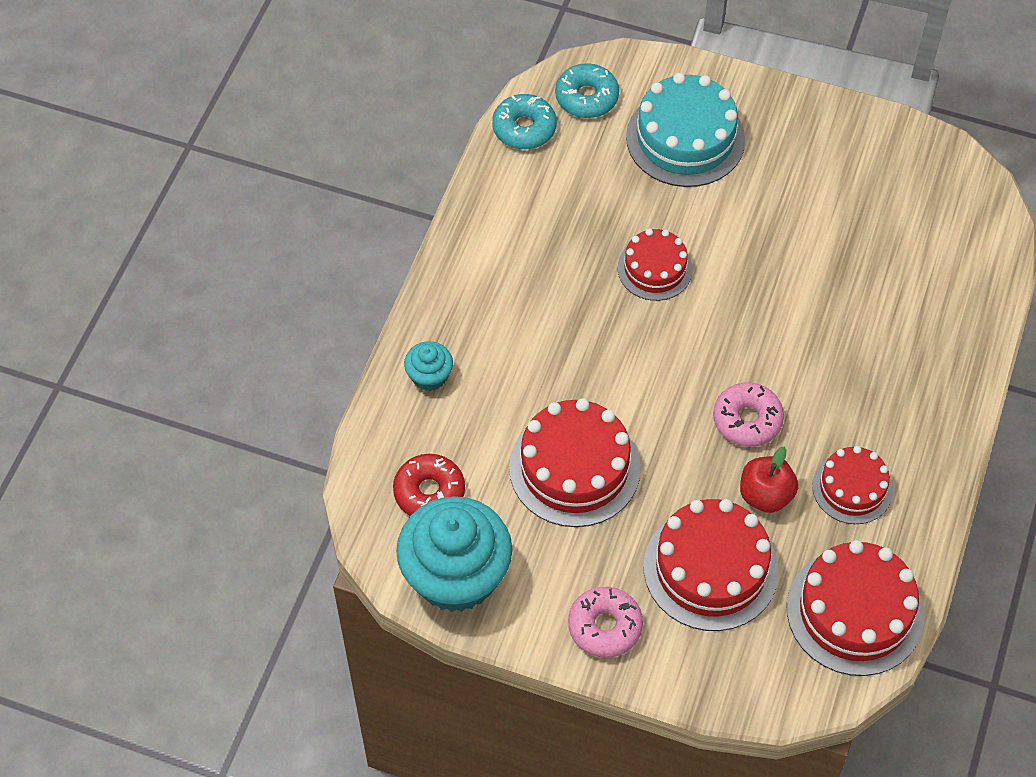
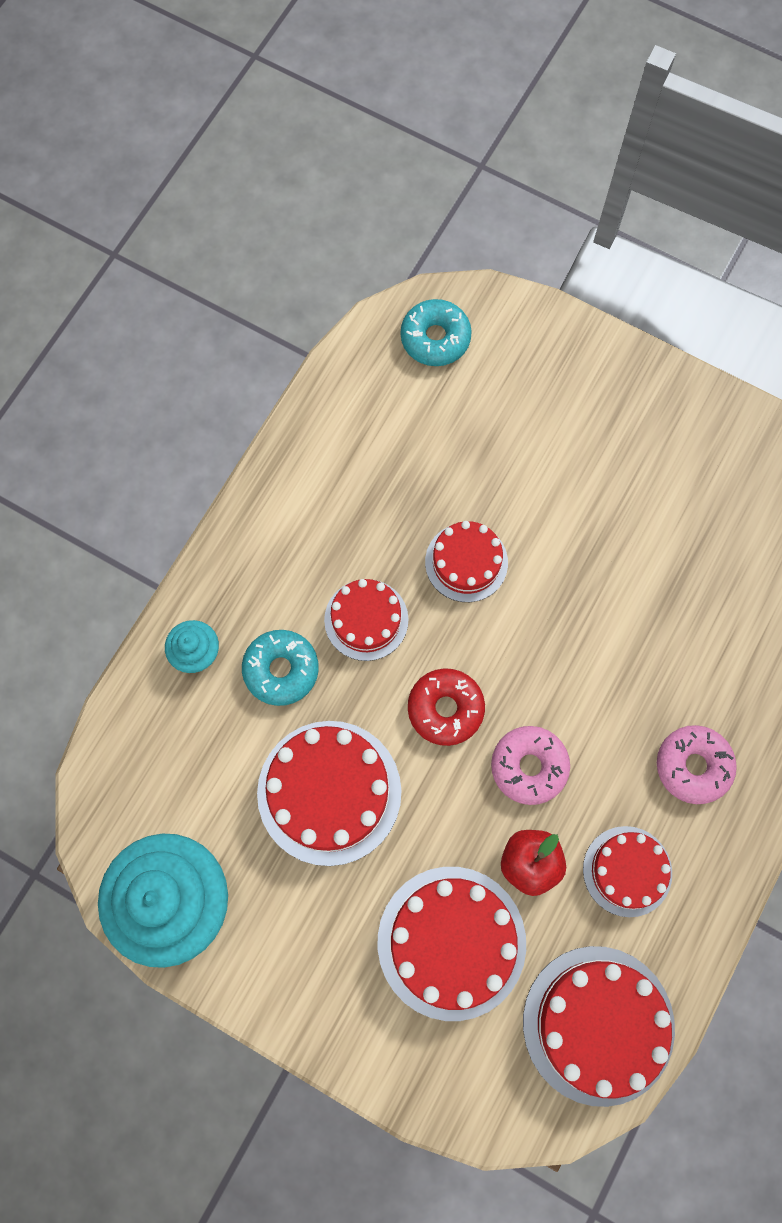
camera: 10 degrees right, 15 degrees up
(429, 492) = (167, 794): red donut -> red donut (445, 709)
(524, 128) = (360, 365): turquoise donut -> turquoise donut (281, 670)
(576, 327) = (366, 619): none -> red cake
(605, 626) = (322, 992): pink donut -> pink donut (693, 766)
(685, 138) = (533, 406): turquoise cake -> none

